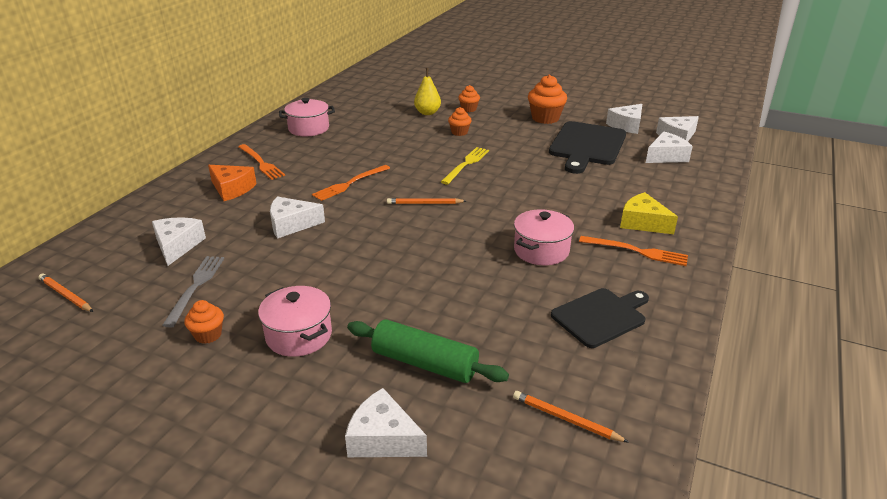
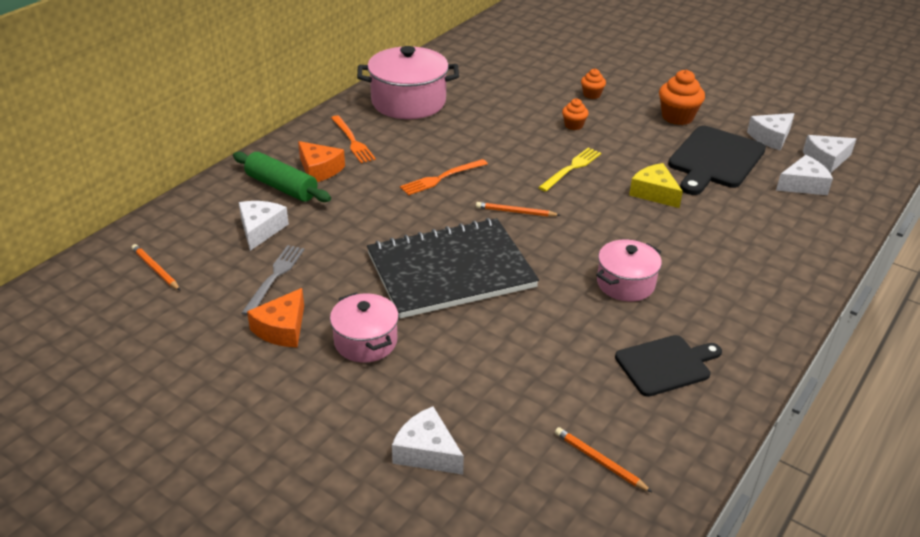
camera: 10 degrees right, 5 degrees up
(208, 335) = (282, 329): orange cupcake -> orange cheese
(291, 224) = (374, 220): white cheese -> none
(309, 128) = (408, 102): pink pot -> pink pot, size x1.67
(374, 259) = (450, 270): none -> black notebook
(424, 363) = (479, 387): green rolling pin -> green rolling pin (281, 187)
(427, 113) = (543, 95): yellow pear -> none
(636, 251) = (727, 298): orange fork -> none
(642, 223) = (746, 265): yellow cheese -> yellow cheese (654, 193)

